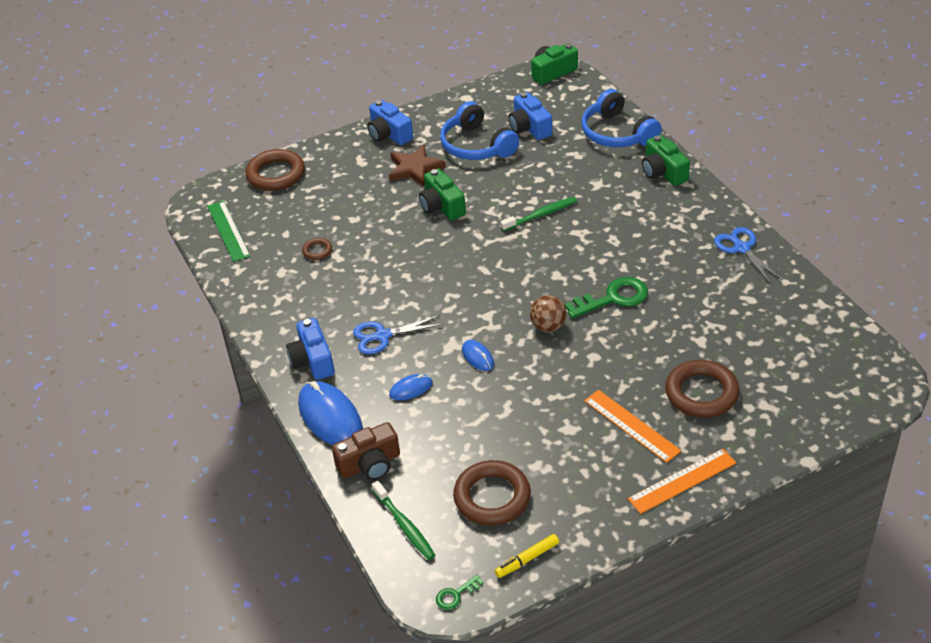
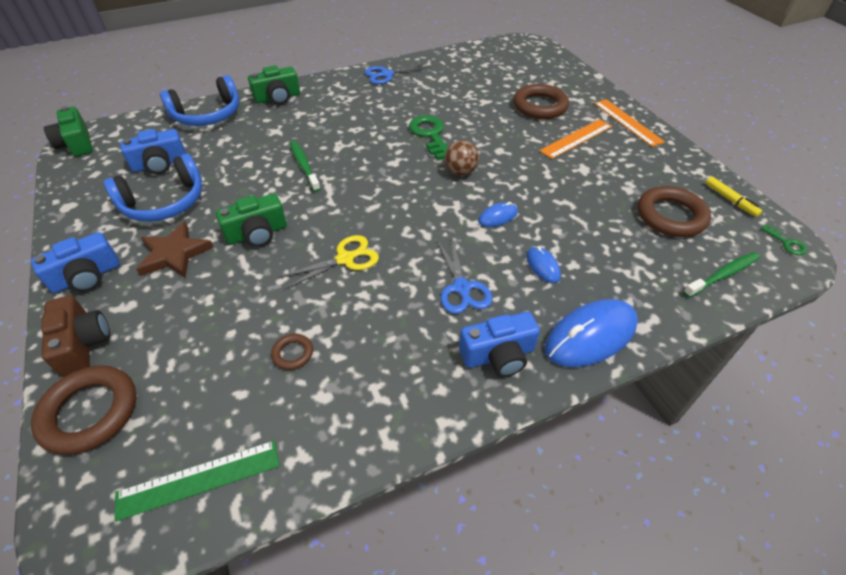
camera: 90 degrees left, 5 degrees up
(370, 464) = (652, 300): brown camera -> brown camera (83, 344)
(414, 262) = (346, 259): none -> yellow scissors

